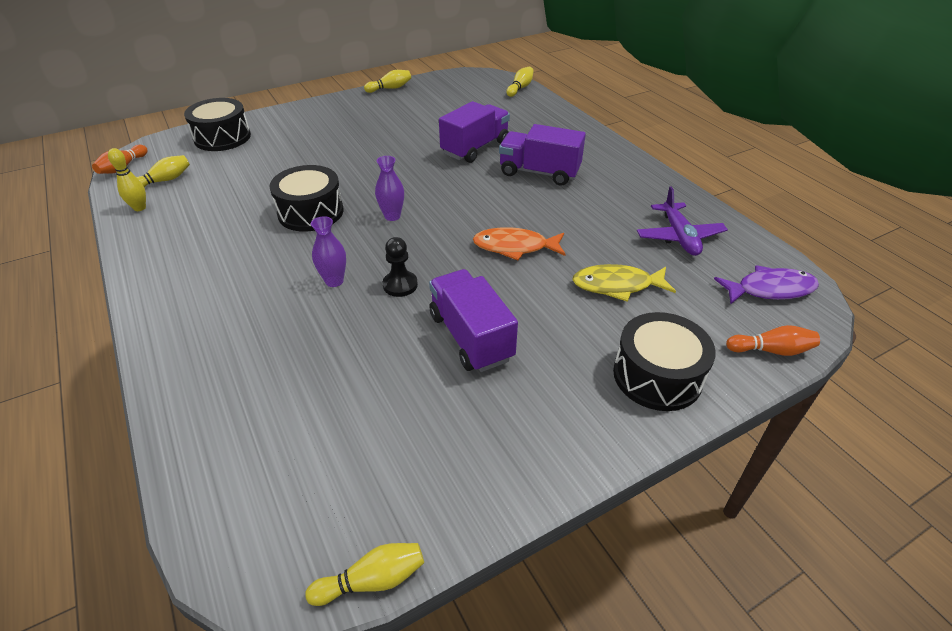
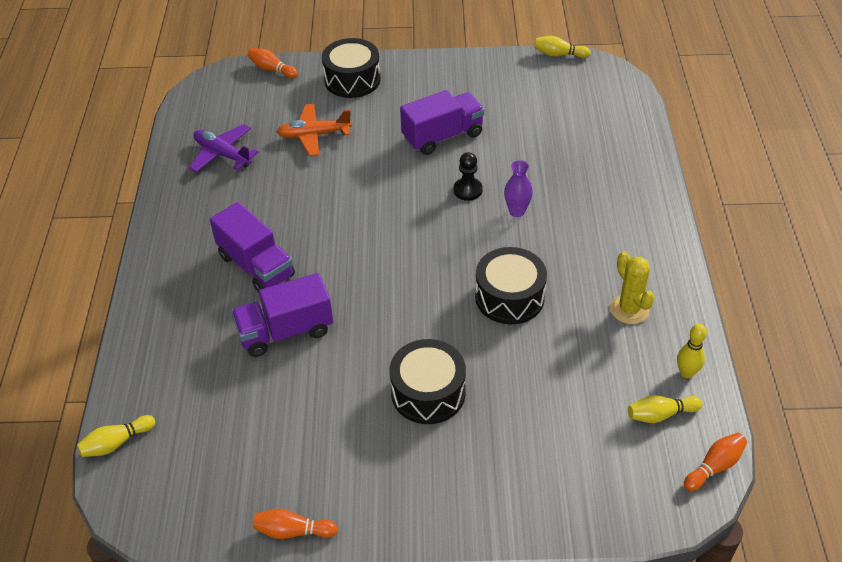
camera: 150 degrees left, 5 degrees up
(194, 234) = (629, 309): none -> yellow cactus
(222, 137) = (580, 488): black drum -> black drum (428, 393)
(390, 88) = (292, 531): yellow bowling pin -> orange bowling pin
(392, 216) = (435, 262): purple vase -> none
(471, 337) = (443, 136): purple truck -> purple truck turned 120 degrees counterclockwise
(515, 247) = (356, 191): orange fish -> none
(617, 285) = (314, 135): yellow fish -> orange plane
(679, 237) = (222, 154): purple plane -> purple plane turned 75 degrees counterclockwise
(770, 289) = (219, 98): purple fish -> none

